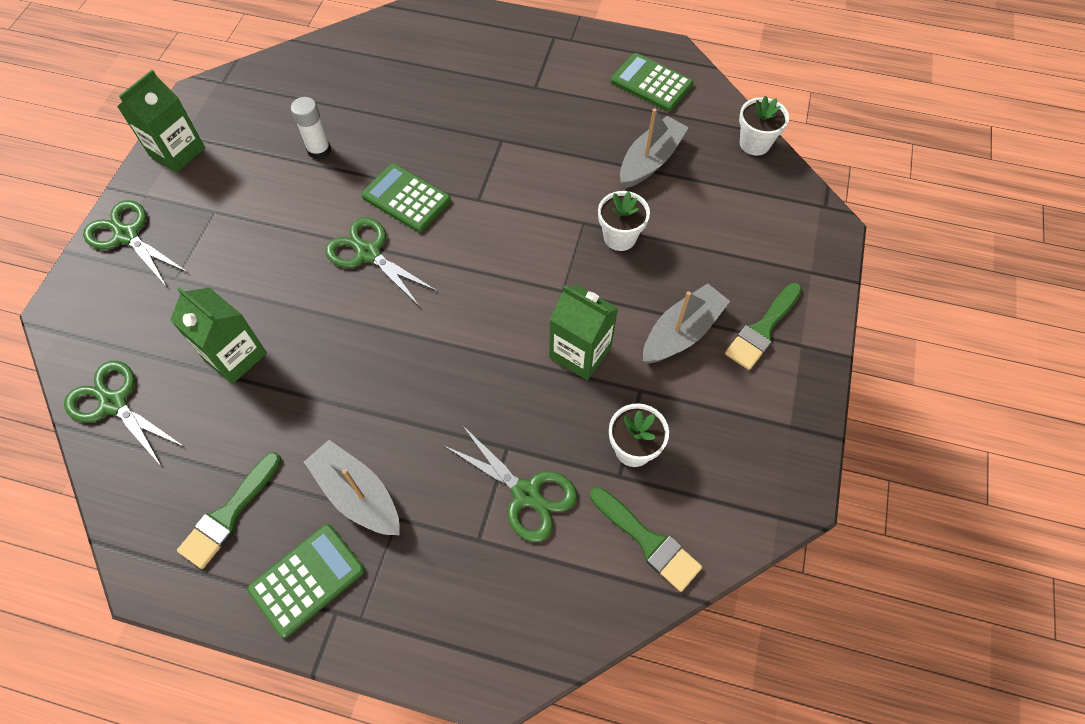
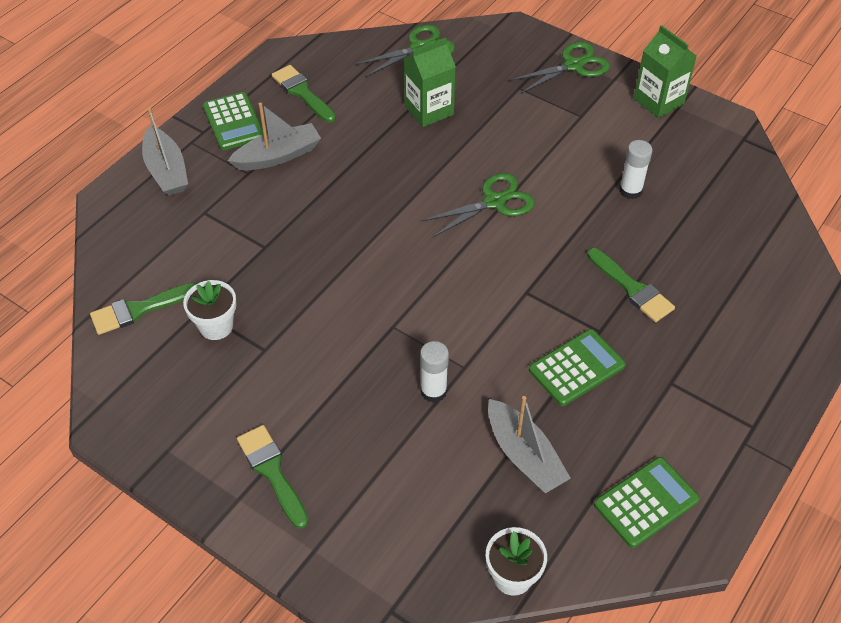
camera: 110 degrees right, 10 degrees down
(406, 198) = (548, 239): green calculator -> green calculator (576, 368)
(444, 127) = (632, 288): none -> green brush
(526, 494) = (221, 248): green scissors -> none
(580, 352) = (323, 319): green carton -> none
(620, 237) = (433, 391): white flower pot -> white glue stick
(682, 332) = (303, 402): grey boat -> grey boat (166, 170)

